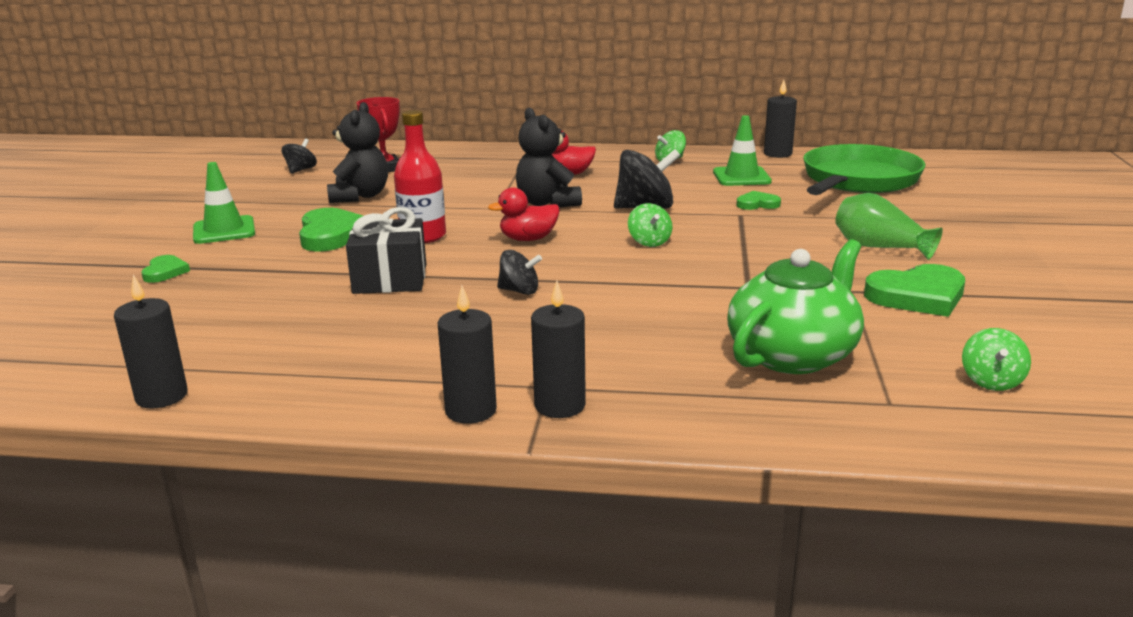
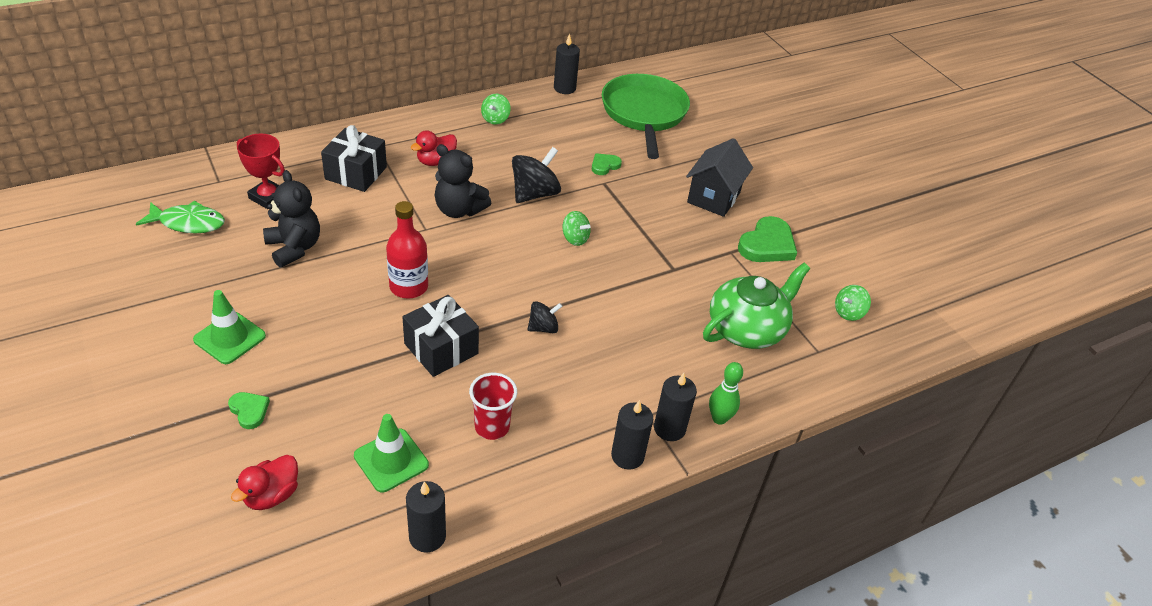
camera: 40 degrees left, 20 degrees up
(301, 170) = (188, 223): black spinning top -> green fish
(332, 235) = (333, 310): green heart -> none
(354, 342) = (492, 427): none -> red cup
(481, 168) = (356, 173): none -> black gift
(528, 239) = (490, 263): red duck -> red duck (271, 495)
(643, 418) = (719, 418): none -> green bowling pin
(741, 177) = (565, 130): green traffic cone -> green traffic cone (391, 460)
(793, 355) = (747, 329): green teapot -> green teapot turned 45 degrees clockwise
(879, 247) = (713, 197): green vase -> black house
(991, 381) = (848, 312): green spinning top -> green spinning top turned 75 degrees clockwise

